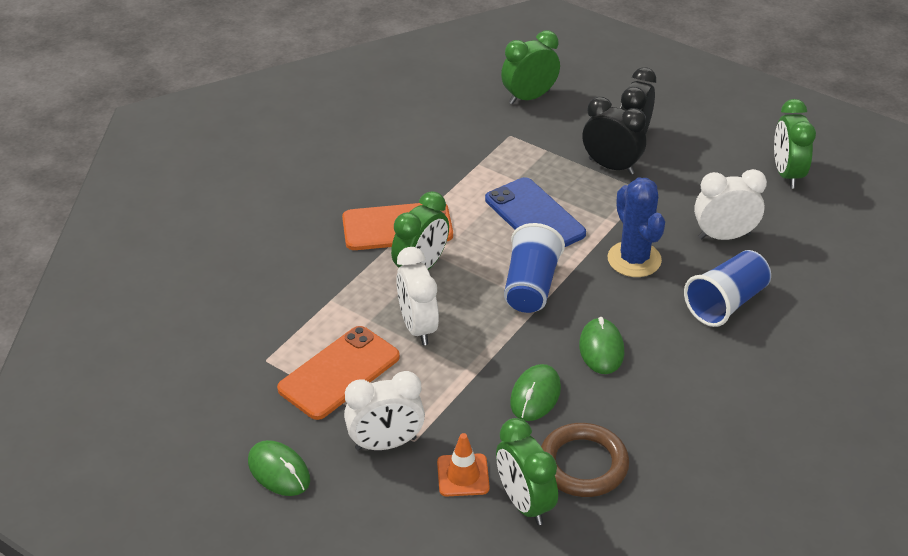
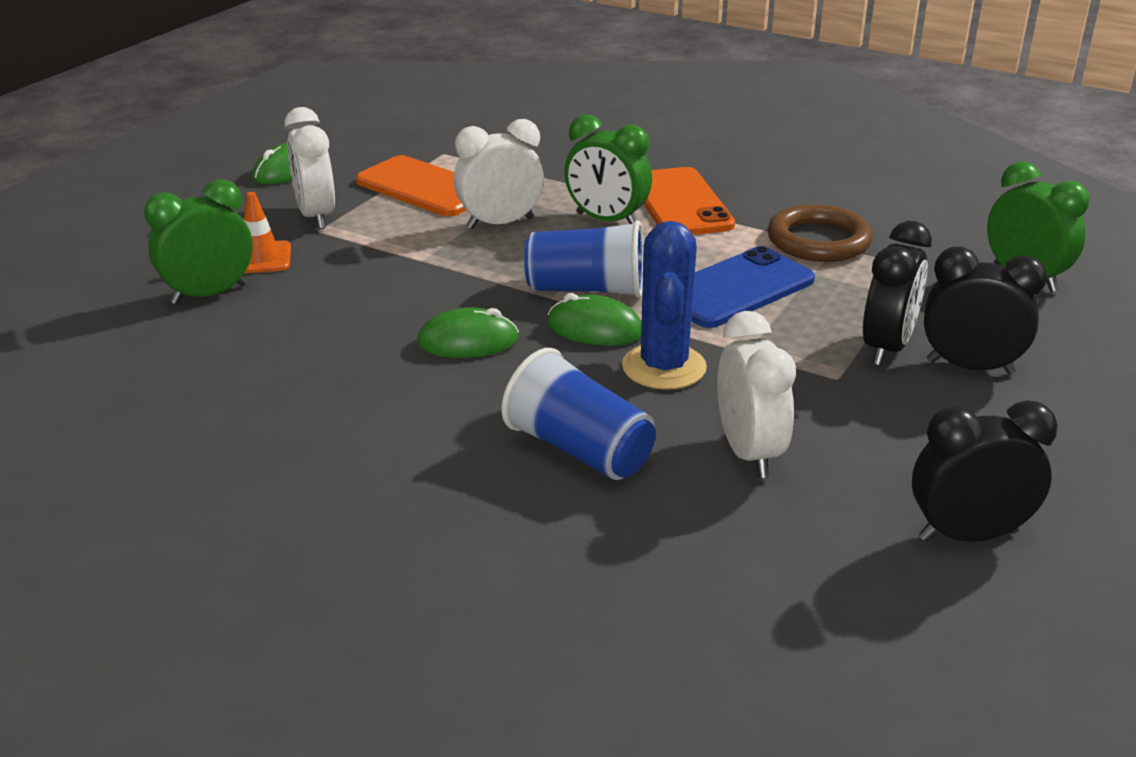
camera: 85 degrees right, 10 degrees down
(535, 395) = (382, 297): green mouse -> green mouse (595, 328)
(583, 464) = (261, 330): brown ring -> brown ring (818, 241)
(634, 259) = (664, 367): blue cactus -> blue cactus turned 60 degrees counterclockwise
(787, 174) = (968, 535): green clock -> black clock

